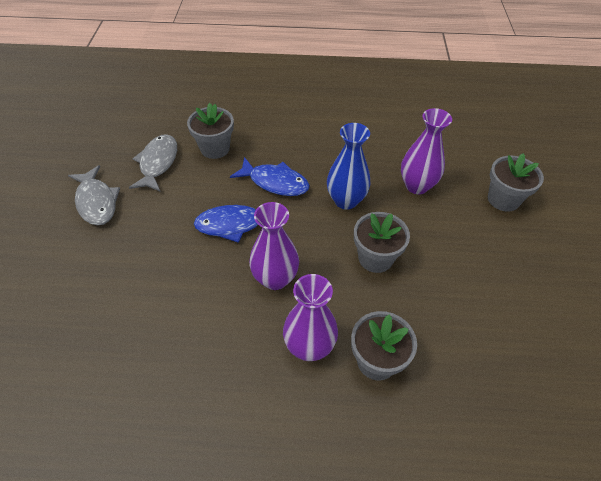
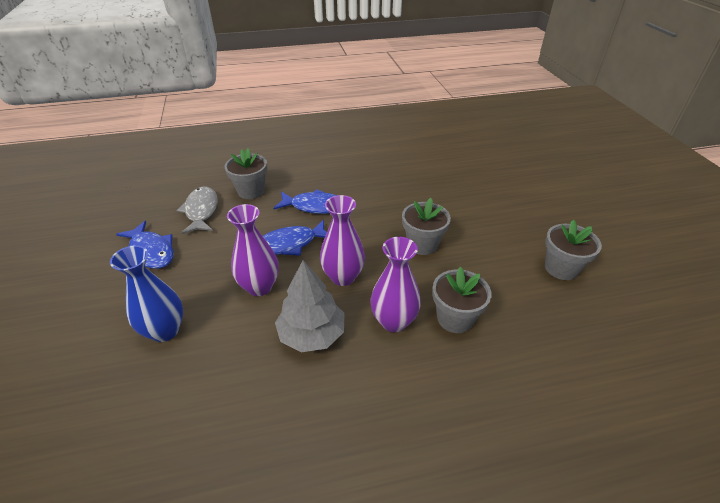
camera: 15 degrees left, 10 degrees down
(97, 202) = (151, 251): grey fish -> blue fish
(220, 339) = (311, 334): none -> grey tree
(346, 200) = (380, 208): blue vase -> blue vase (165, 330)
(416, 186) = (434, 188): purple vase -> purple vase (259, 287)
(503, 199) = (504, 185): grey flower pot -> grey flower pot (561, 268)

